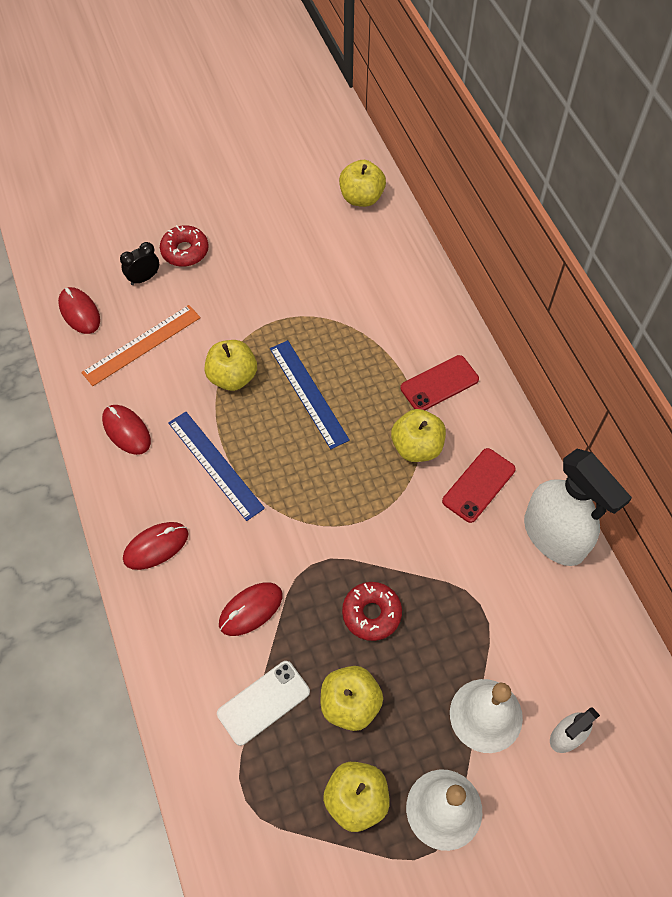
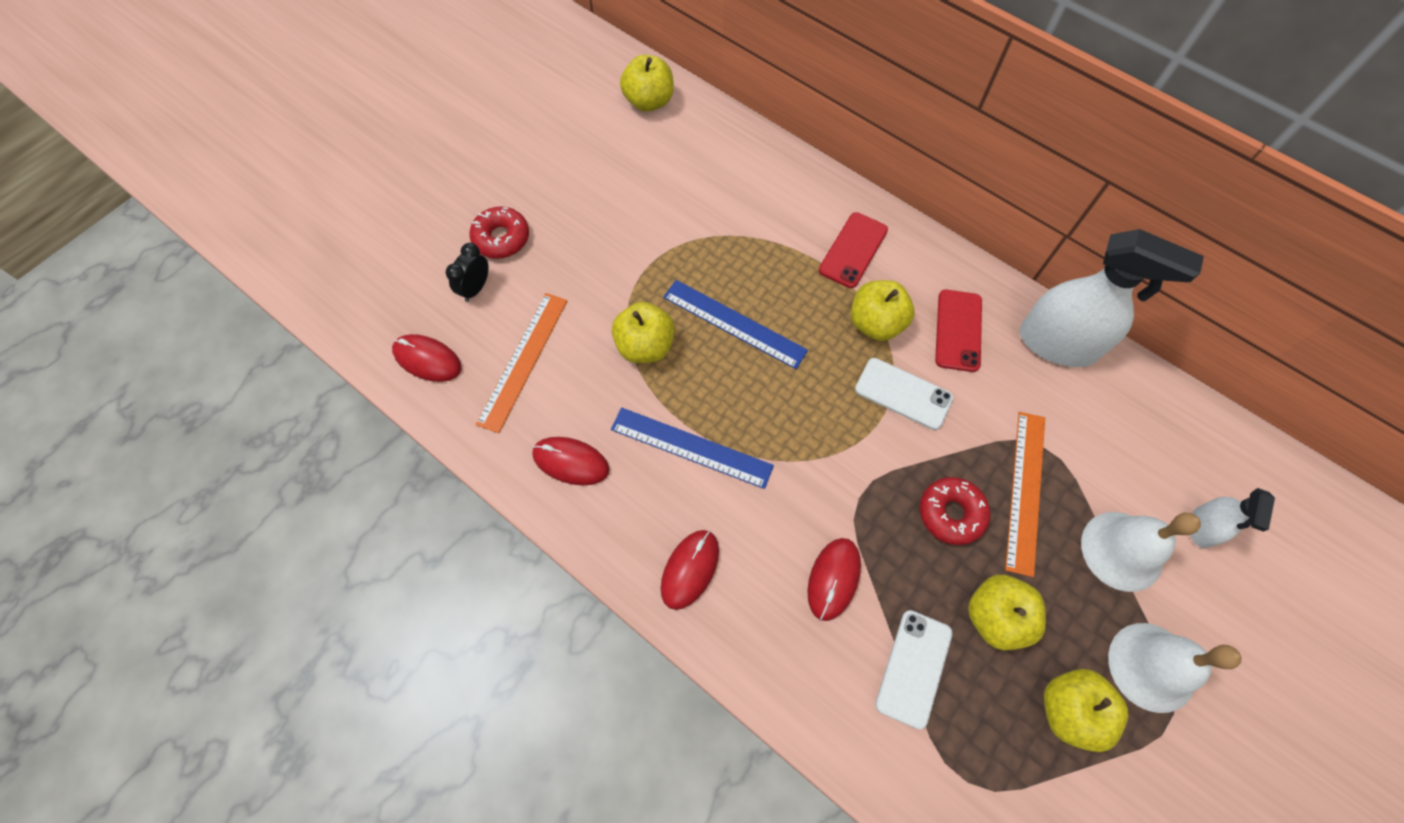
camera: 30 degrees left, 5 degrees up
(399, 509) = (903, 393): none -> white phone
(442, 630) = (1025, 491): none -> orange ruler

